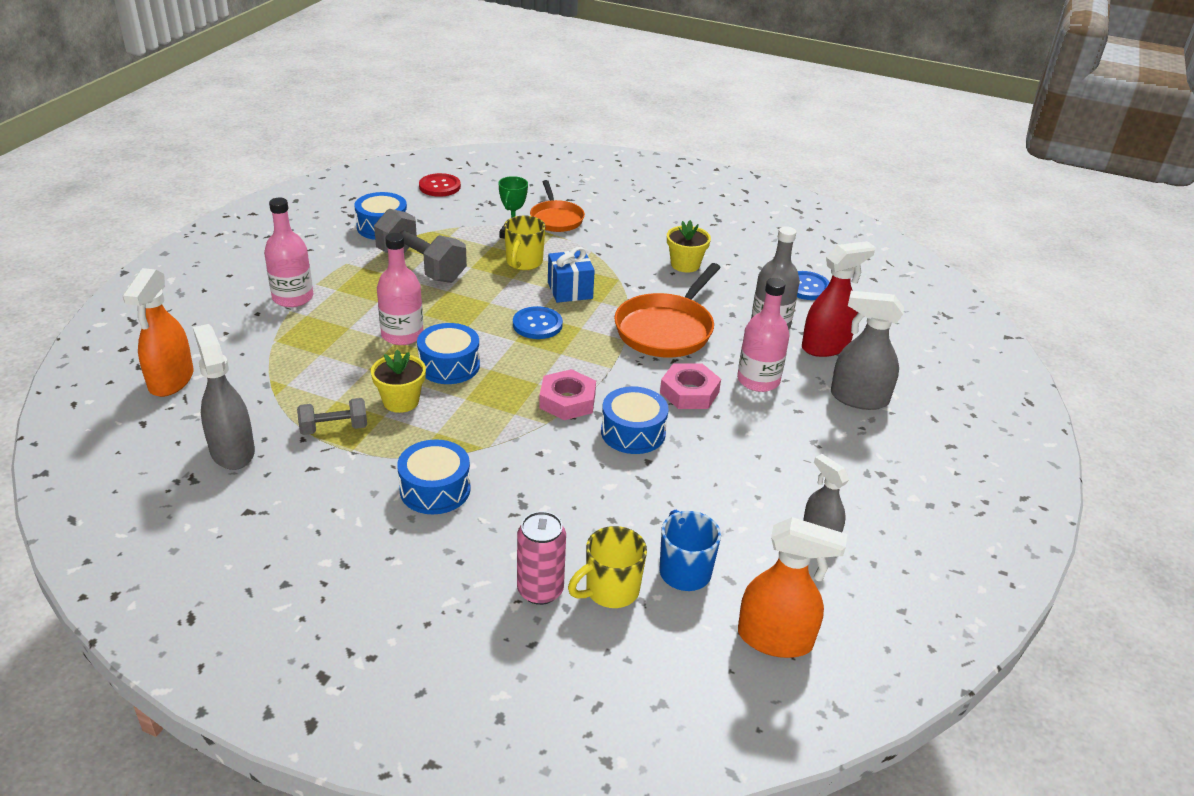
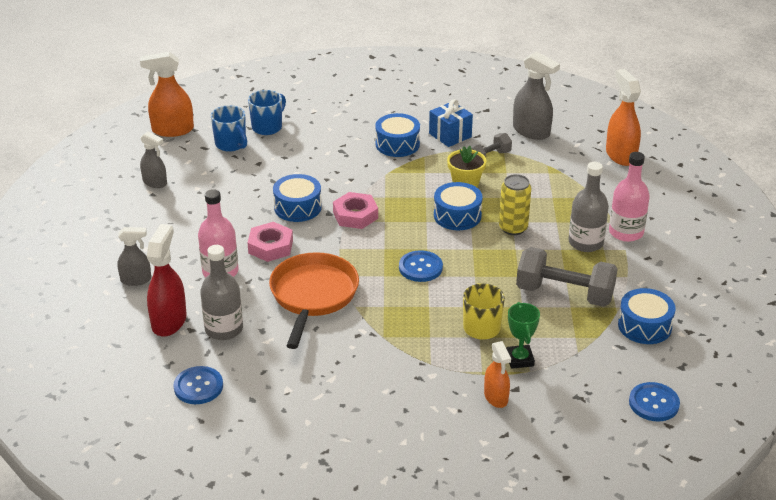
camera: 160 degrees right, 0 degrees up
(345, 300) = (585, 243): none -> grey bottle
(402, 335) = (513, 228): pink bottle -> yellow can
(439, 186) = (654, 403): red button -> blue button
(540, 590) = (305, 118): pink can -> none
(556, 218) = (496, 397): orange pan -> orange spray bottle
(570, 290) = (418, 309): blue gift -> blue gift (450, 135)
(610, 590) = (268, 127): yellow mug -> blue mug
(685, 264) = (329, 376): yellow flower pot -> none
(826, 346) = (169, 321): red spray bottle -> red spray bottle turned 150 degrees clockwise
(858, 398) = (136, 280): grey spray bottle -> grey spray bottle, size x0.63

